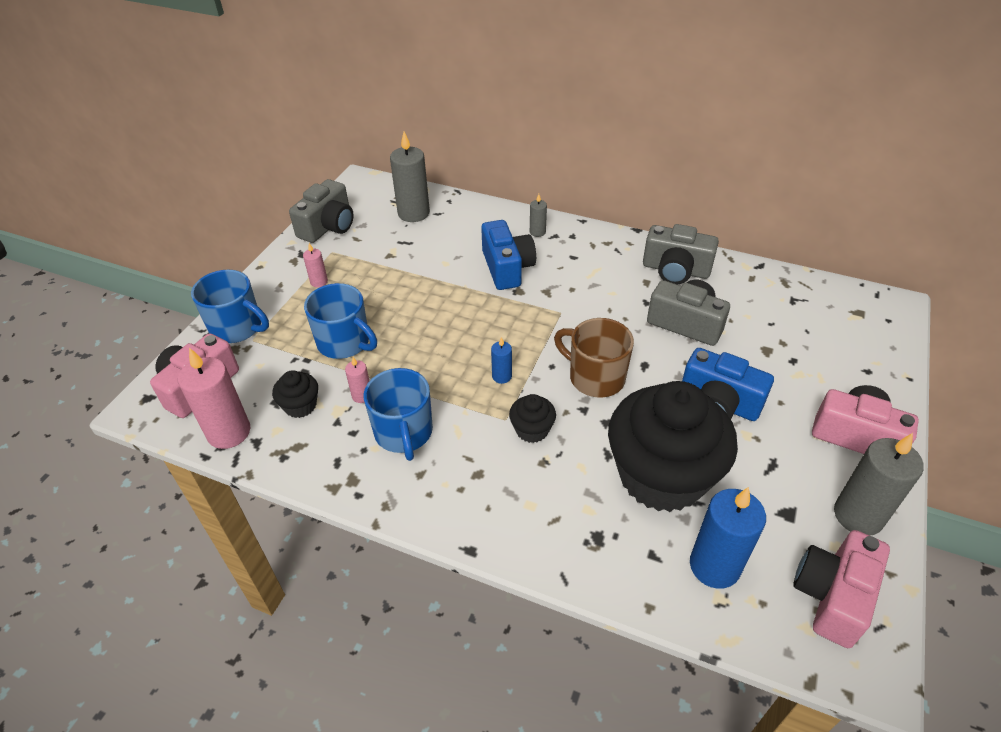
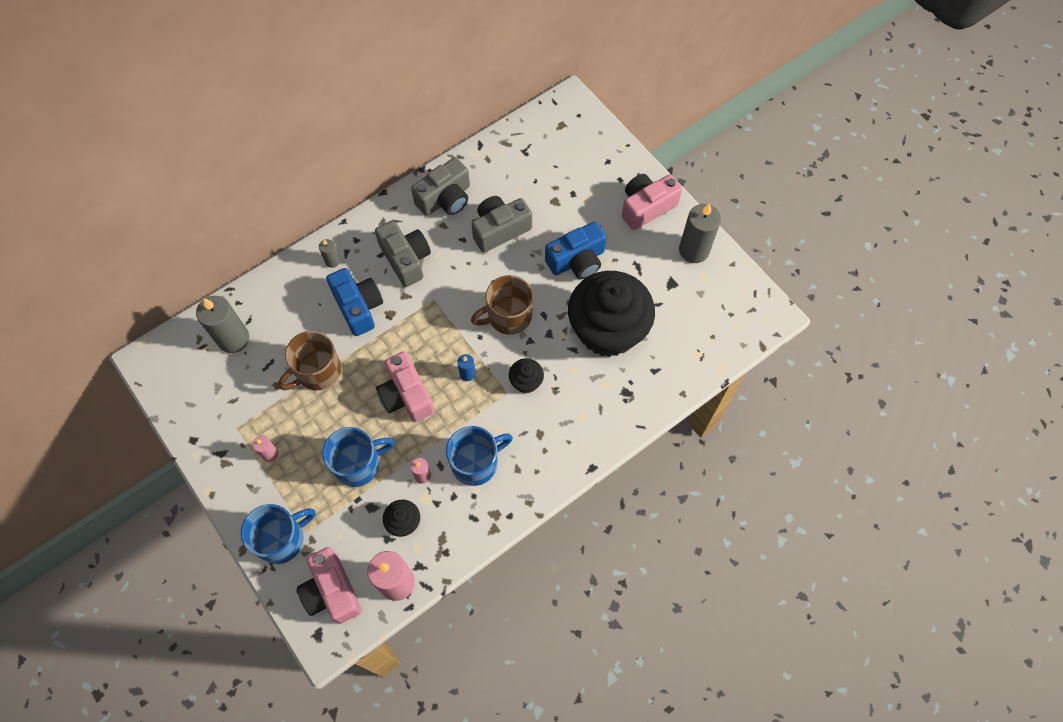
camera: 60 degrees left, 20 degrees up
(328, 226) = (197, 416): grey camera -> grey camera (406, 259)
(403, 433) = (476, 463): blue mug -> blue mug turned 45 degrees counterclockwise
(421, 273) = (318, 371): none -> brown mug
(507, 268) = (358, 307): blue camera -> blue camera turned 45 degrees clockwise
(714, 566) = (679, 344): blue candle -> none
(832, 596) = (728, 301): pink camera -> pink camera (406, 395)

